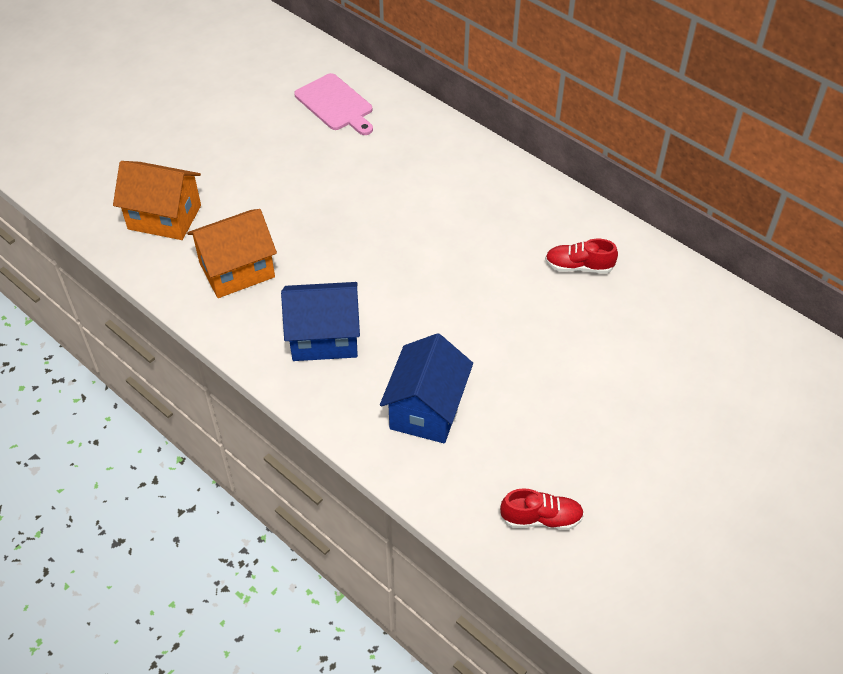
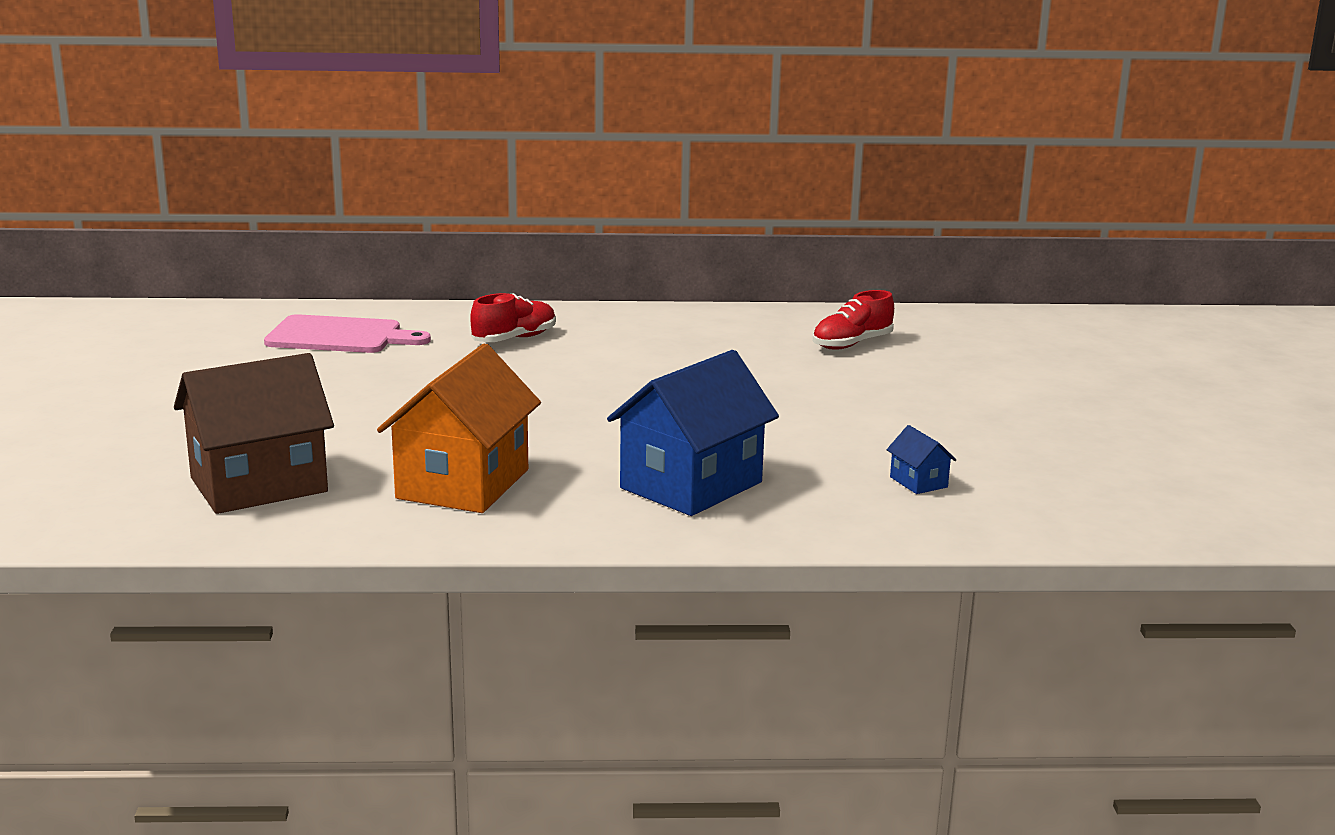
camera: 45 degrees left, 30 degrees down
(164, 217) = (259, 485): orange house -> brown house
(427, 409) = (918, 482): blue house -> blue house, size x0.42
(541, 518) = (1186, 496): red shoe -> red shoe (514, 339)

